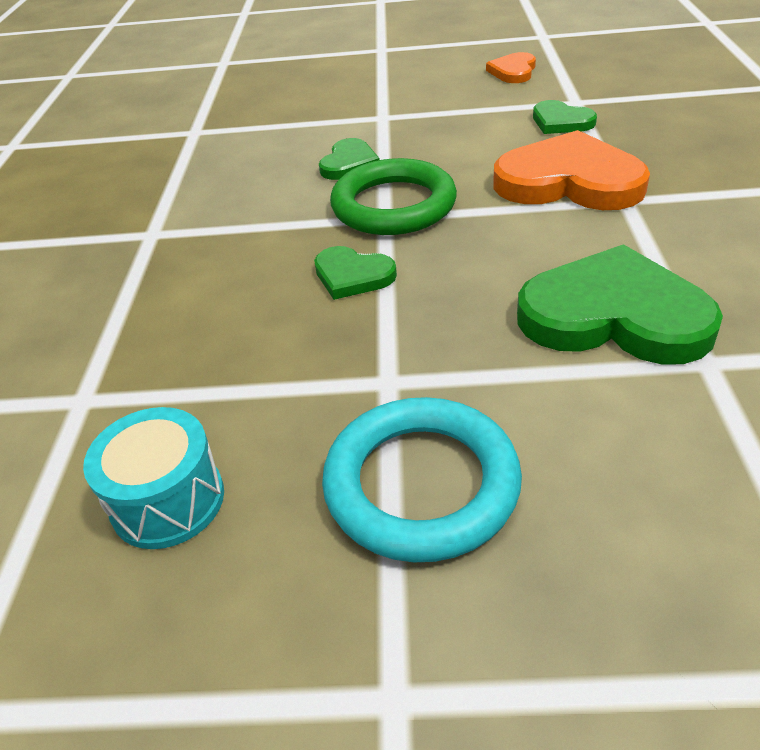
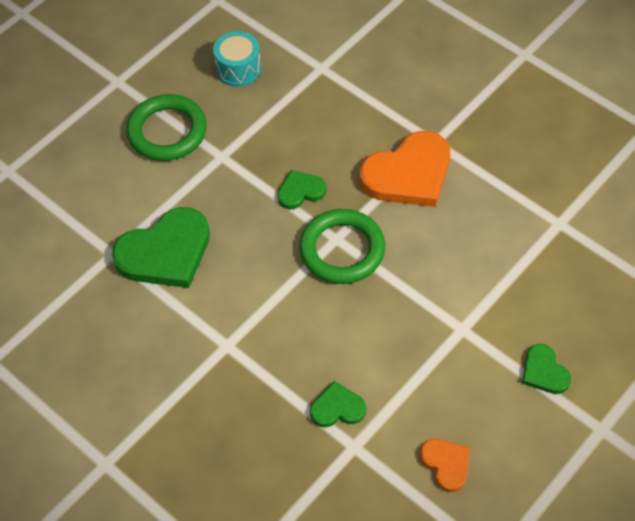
camera: 130 degrees right, 15 degrees up
(349, 163) = (414, 265): green heart -> green heart (544, 372)
(421, 484) = (167, 131): turquoise ring -> green ring
(569, 181) = (271, 340): orange heart -> orange heart (408, 174)

